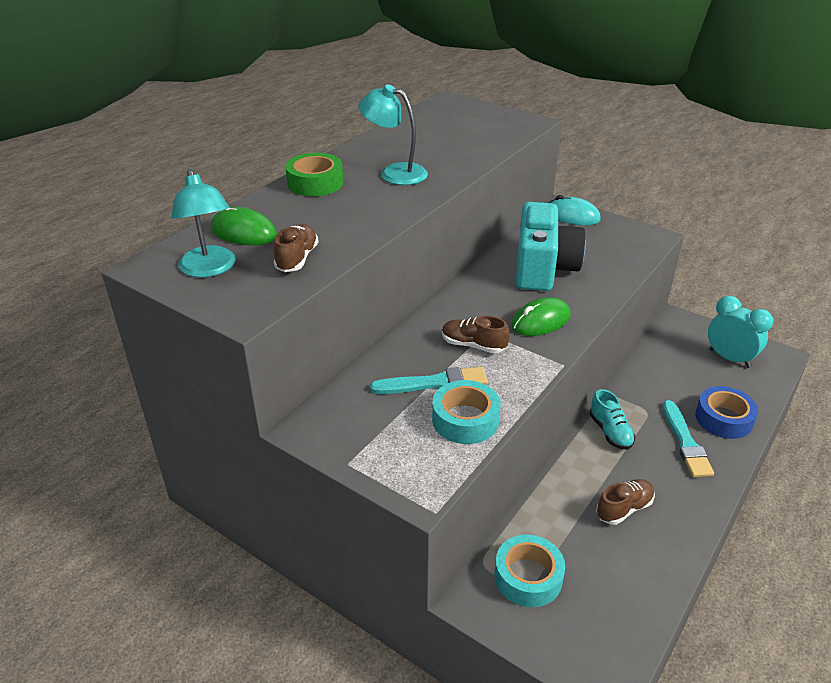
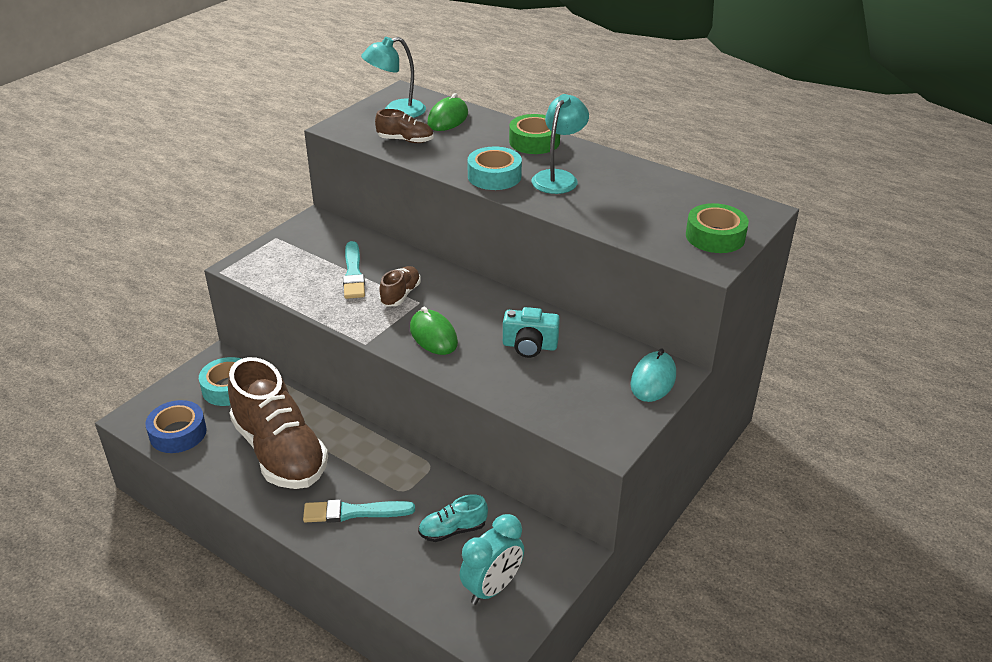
camera: 90 degrees right, 0 degrees up
(465, 419) = (306, 287): turquoise tape -> turquoise tape (494, 176)
(491, 118) = (715, 236): none -> green tape
(543, 268) = (529, 346): turquoise camera -> turquoise camera, size x0.57
(610, 432) = (377, 457): turquoise shoe -> turquoise shoe (452, 530)
(624, 508) = (280, 451): brown shoe -> brown shoe, size x2.29
(723, 419) = (384, 553): blue tape -> blue tape (178, 433)

